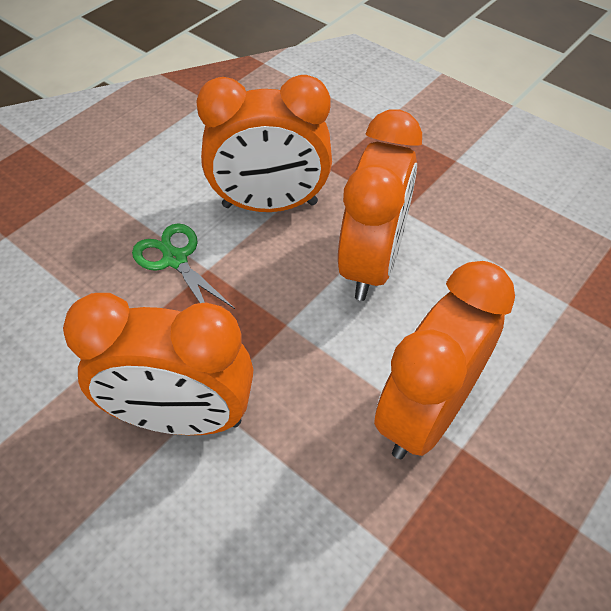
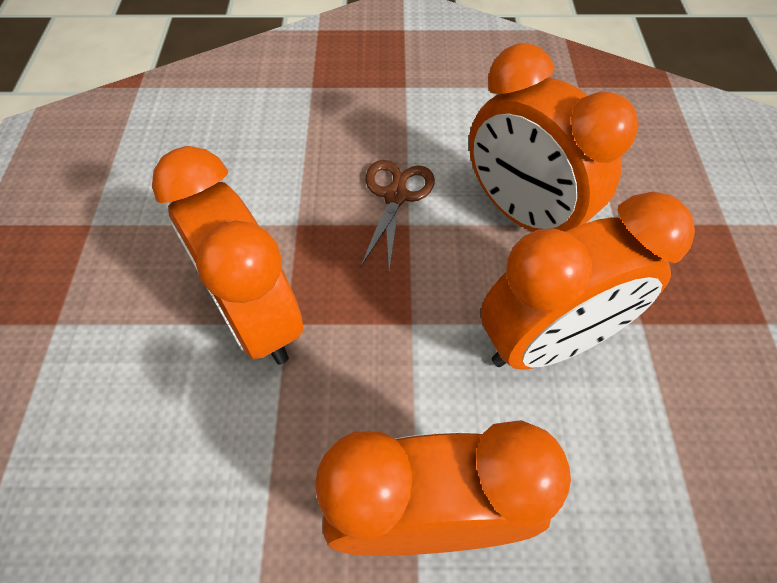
camera: 50 degrees right, 5 degrees up
(175, 259) = (395, 196): green scissors -> brown scissors

